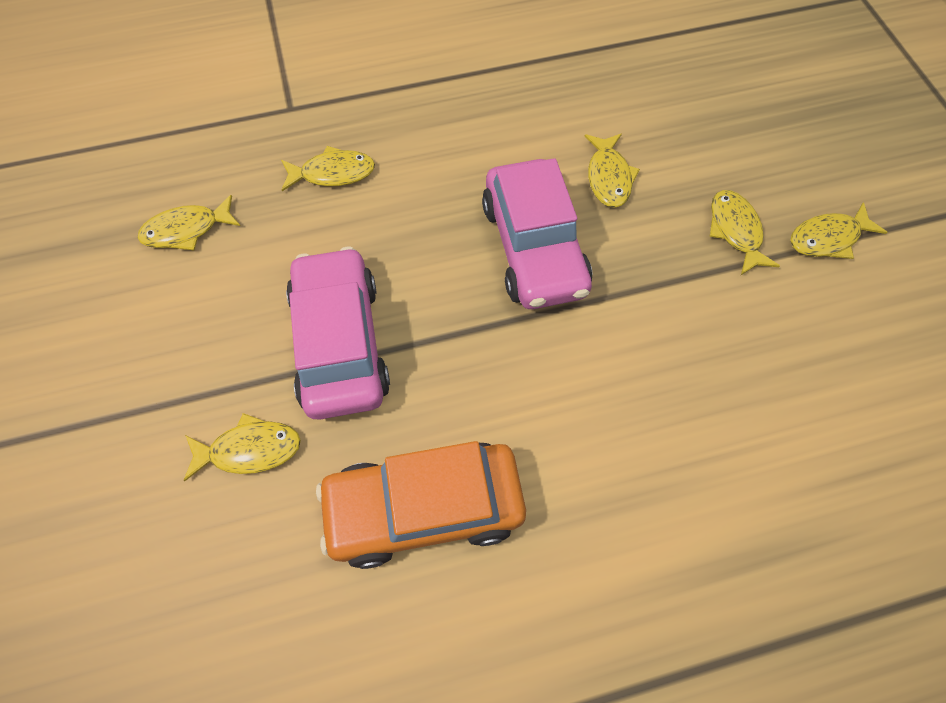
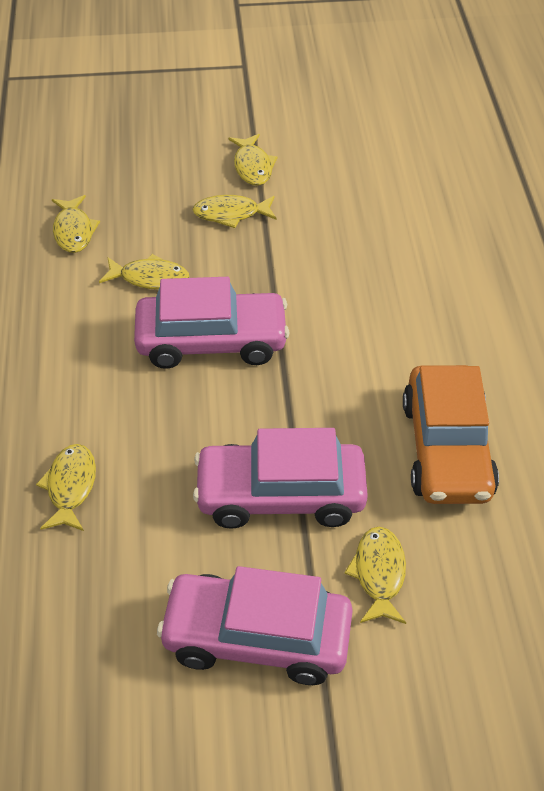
camera: 80 degrees left, 15 degrees down
(176, 348) = (256, 638): none -> pink car
(186, 230) = (104, 630): yellow fish -> yellow fish (74, 231)

